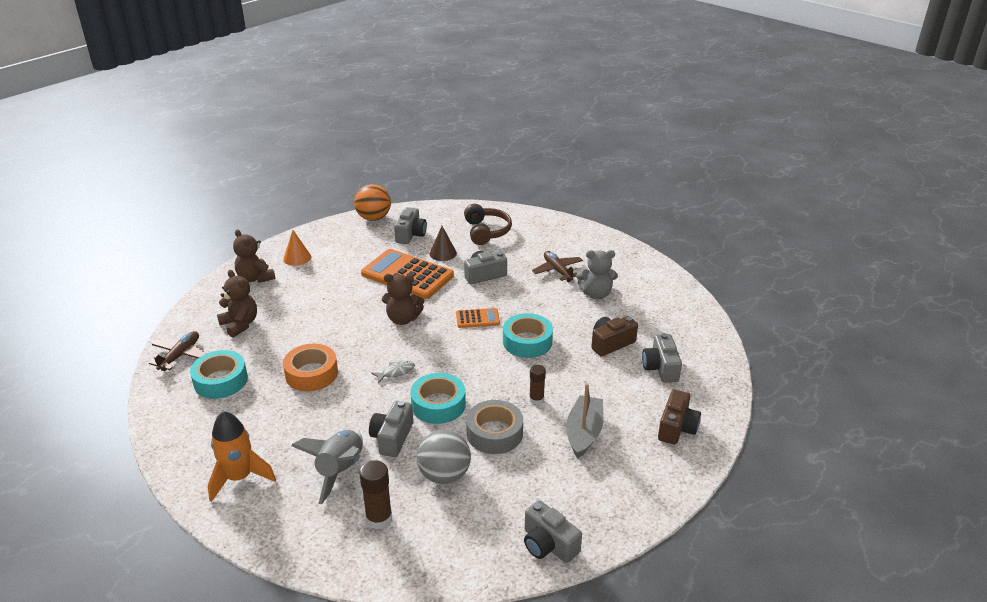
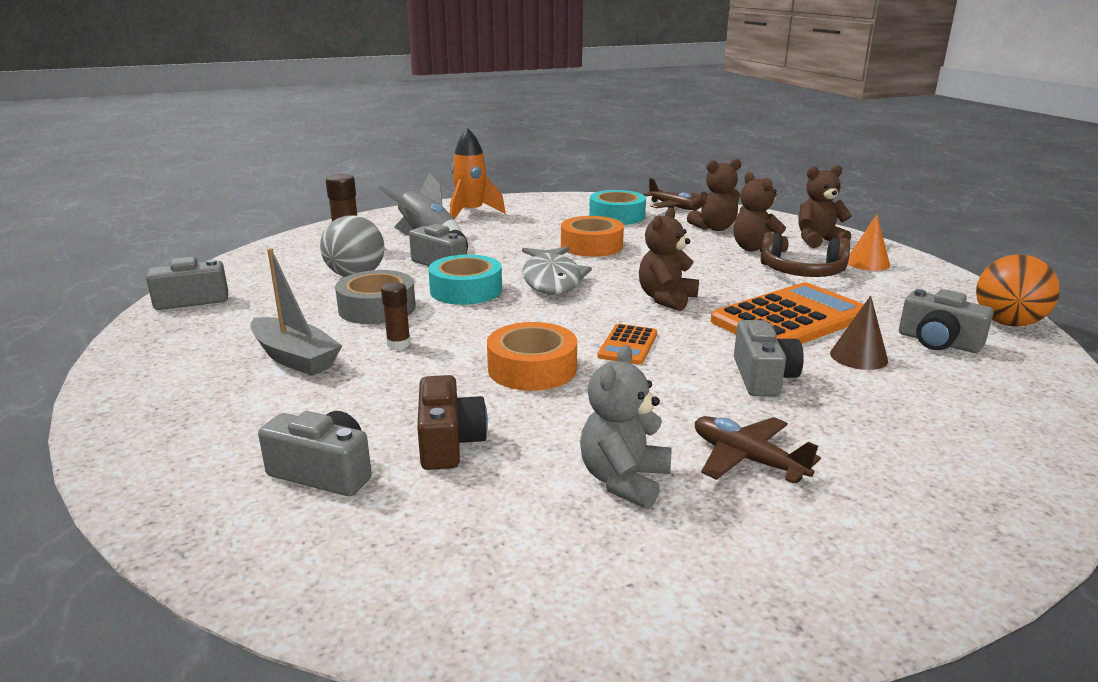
camera: 115 degrees right, 10 degrees down
(286, 300) = (755, 249): none -> brown teddy bear
(396, 372) = (552, 280): grey fish -> grey fish, size x2.17
(486, 231) = (950, 416): brown headphones -> brown headphones (802, 272)
(527, 342) = (532, 368): turquoise tape -> orange tape
(557, 270) = (747, 459): brown plane -> brown plane turned 135 degrees counterclockwise
(676, 428) = (187, 431): brown camera -> none

